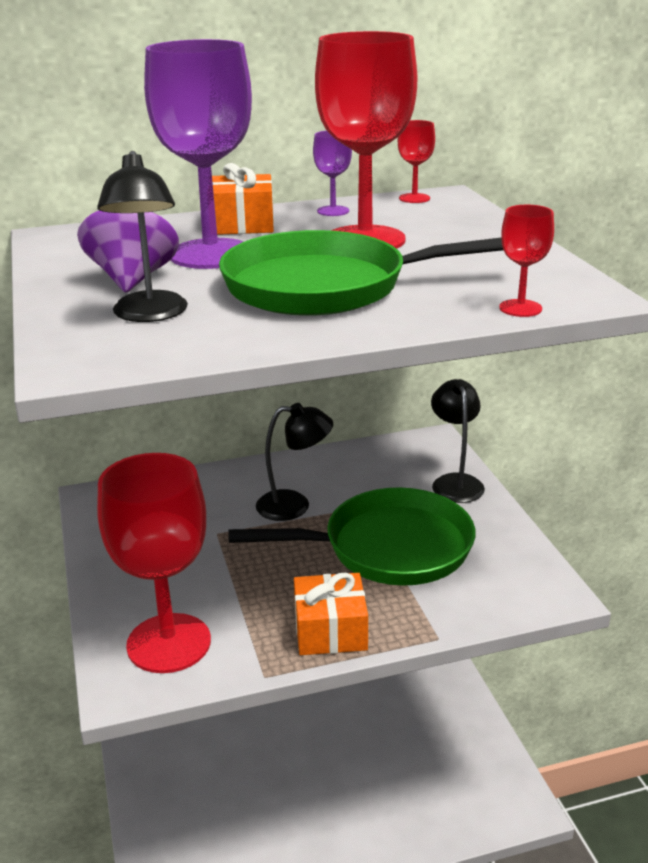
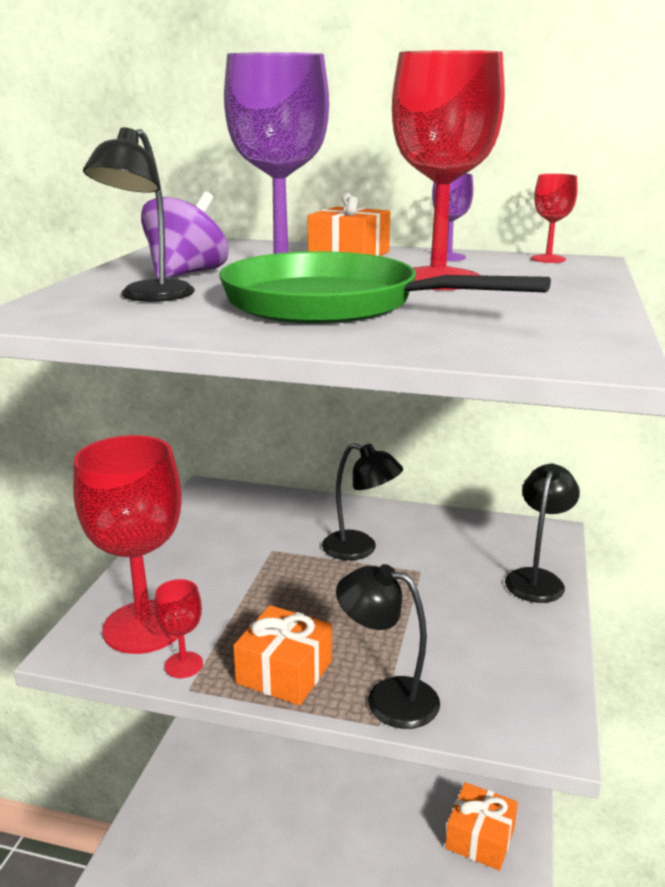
camera: 30 degrees right, 5 degrees down
(388, 548) = (410, 617): green pan -> none
(427, 617) = (387, 698): none -> black lamp
(443, 722) = (480, 838): none -> orange gift
(520, 308) = (495, 354): red goblet -> red goblet (183, 665)

